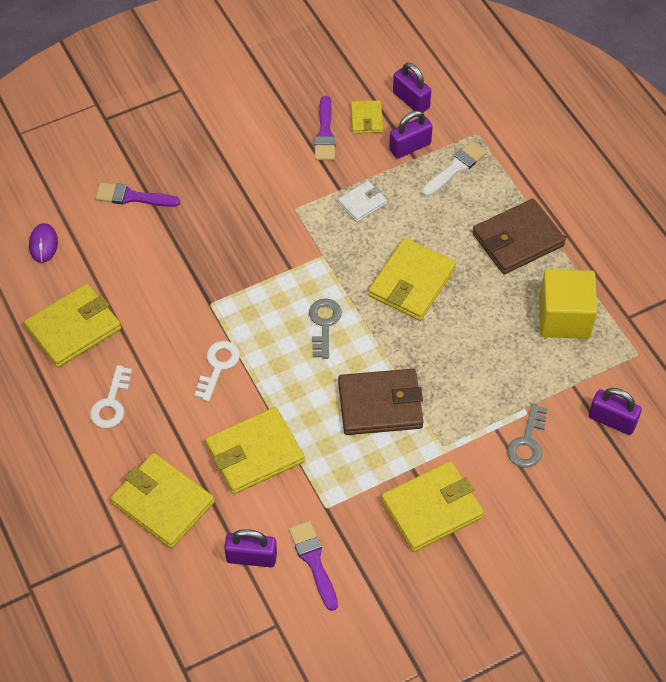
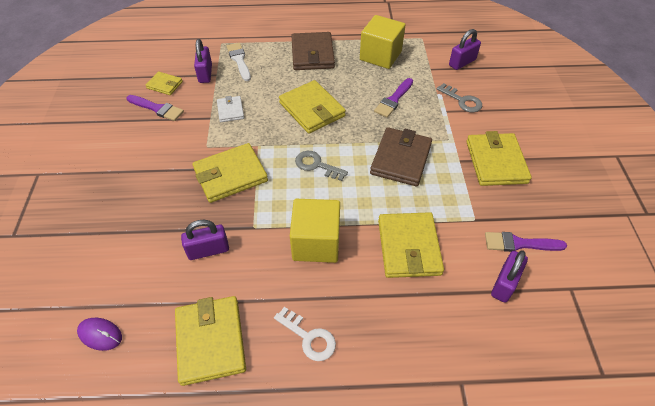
camera: 65 degrees left, 5 degrees down
(132, 197) = (110, 244): purple brush -> purple brush (393, 100)
(163, 503) = (430, 332): yellow wallet -> yellow wallet (230, 175)
(218, 366) = (316, 243): white key -> yellow cube
(411, 100) = (170, 61): purple padlock -> purple padlock (208, 250)

